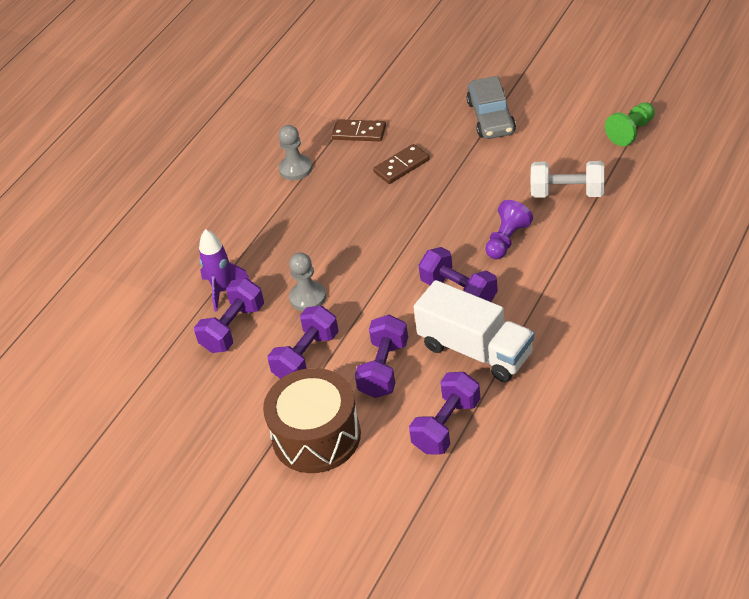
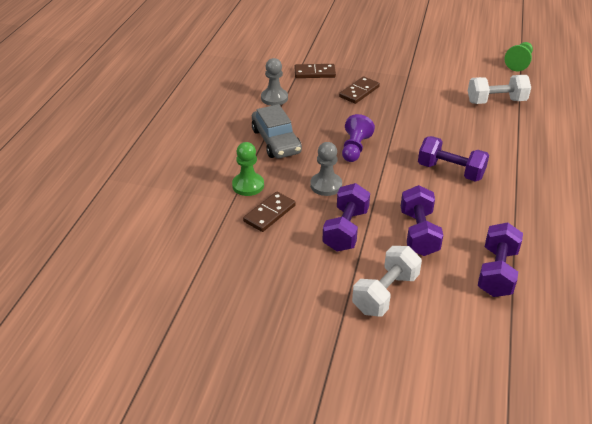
camera: 20 degrees left, 5 degrees down
(223, 290) = (248, 185): purple rocket -> green pawn
(233, 328) = (269, 213): purple dumbbell -> brown domino
(316, 436) = (385, 293): brown drum -> white dumbbell
(476, 350) = (488, 212): white truck -> none
(491, 117) = (411, 59): grey car -> grey car (276, 141)
(507, 240) = (468, 134): purple pawn -> purple pawn (355, 148)

